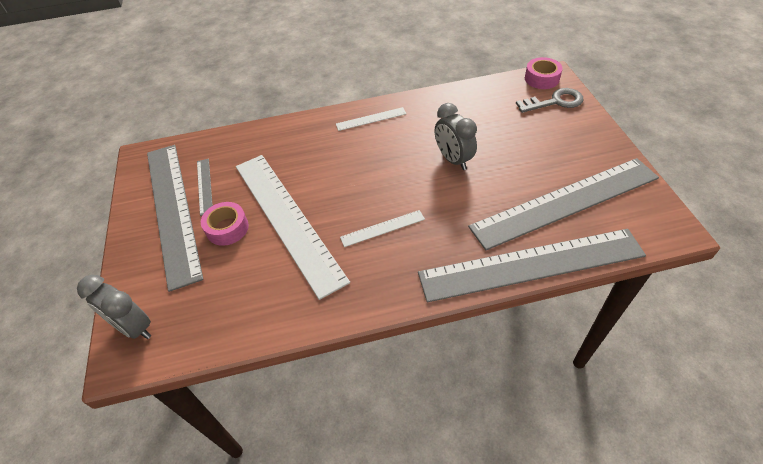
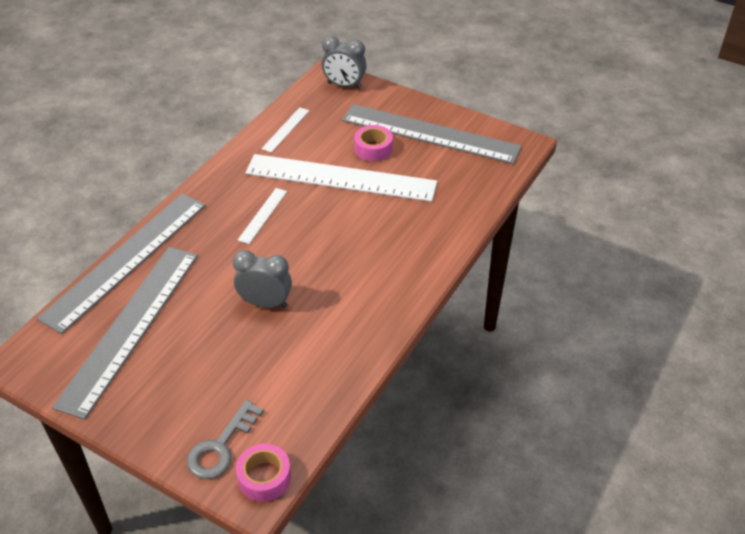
camera: 130 degrees right, 5 degrees down
(134, 327) = (344, 85): grey clock -> grey clock turned 150 degrees counterclockwise
(204, 186) = (436, 158): grey ruler -> none
(371, 119) = (390, 293): white ruler -> white ruler (286, 129)

